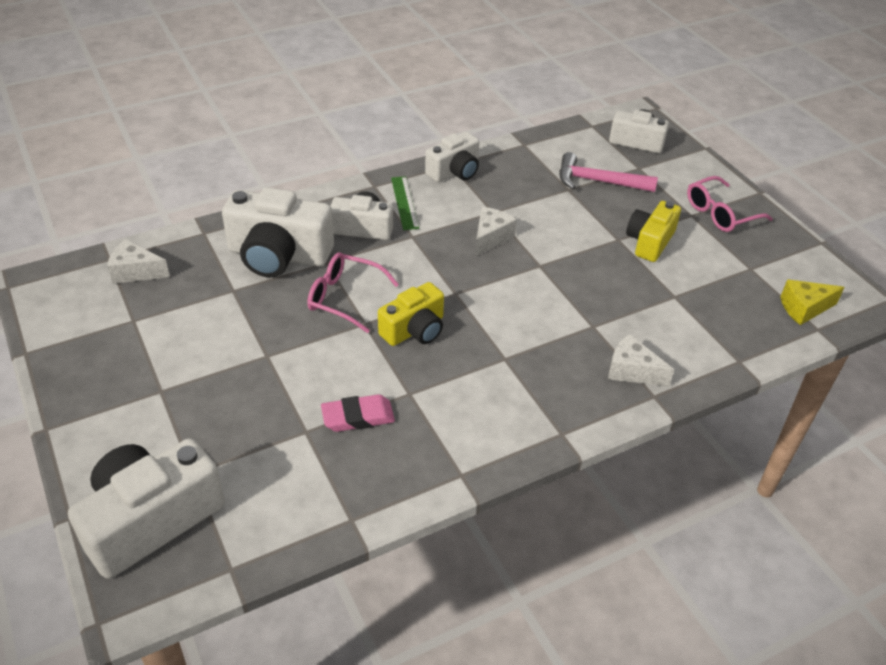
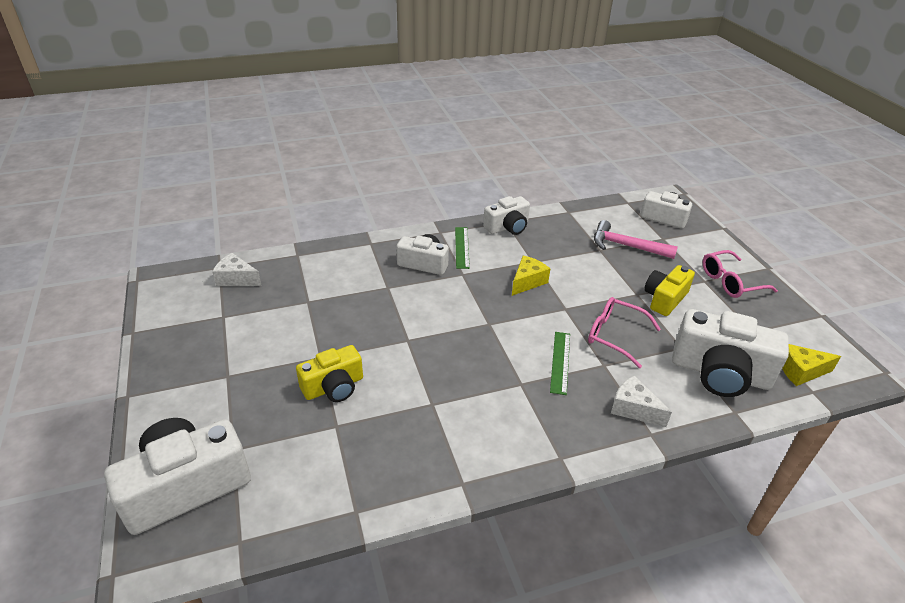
camera: 10 degrees right, 5 degrees down
(278, 255) = (351, 278): white camera -> white camera (720, 373)
(344, 297) = (395, 317): pink glasses -> pink glasses (614, 335)
(358, 417) = (383, 419): pink eraser -> none
(414, 330) = (448, 350): yellow camera -> yellow camera (334, 387)
(490, 237) = (527, 282): white cheese -> yellow cheese
(544, 328) = (560, 362): none -> green ruler

